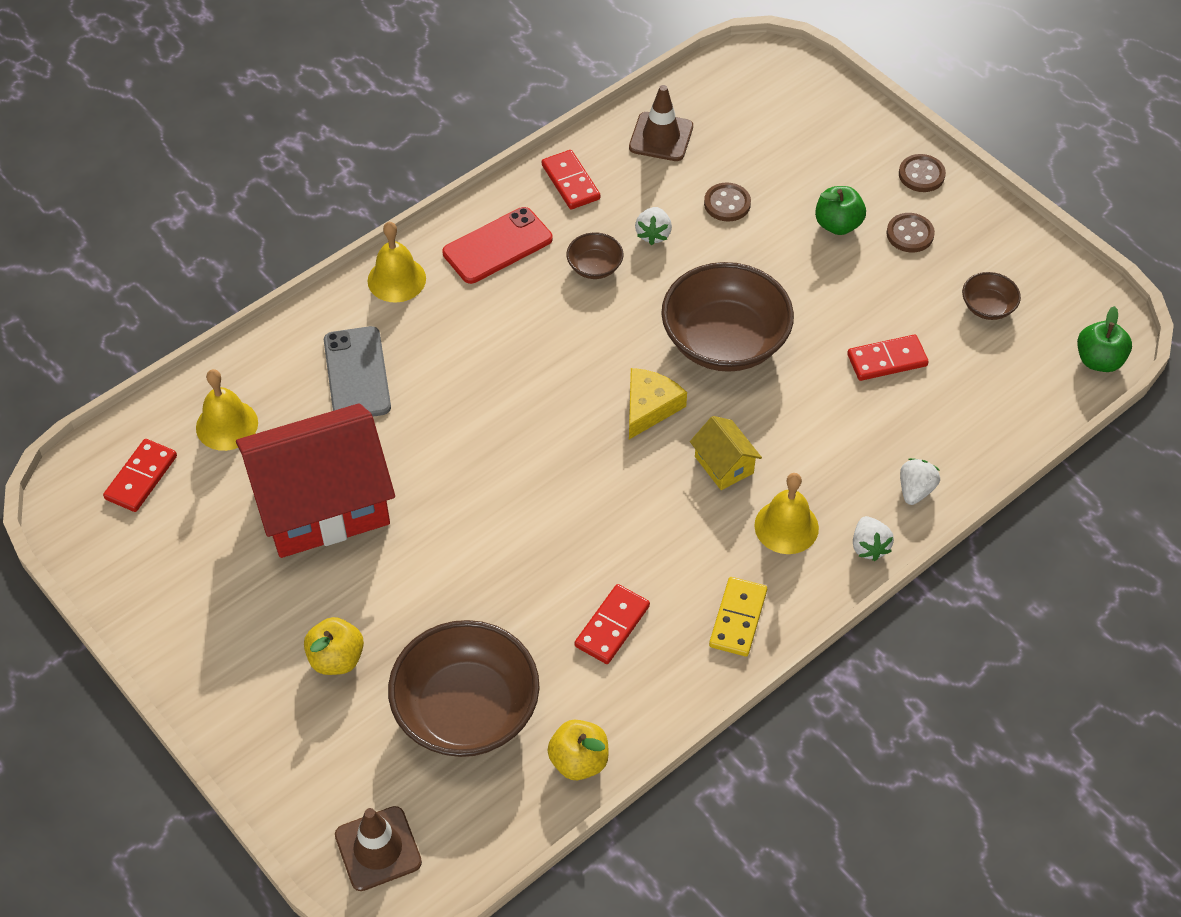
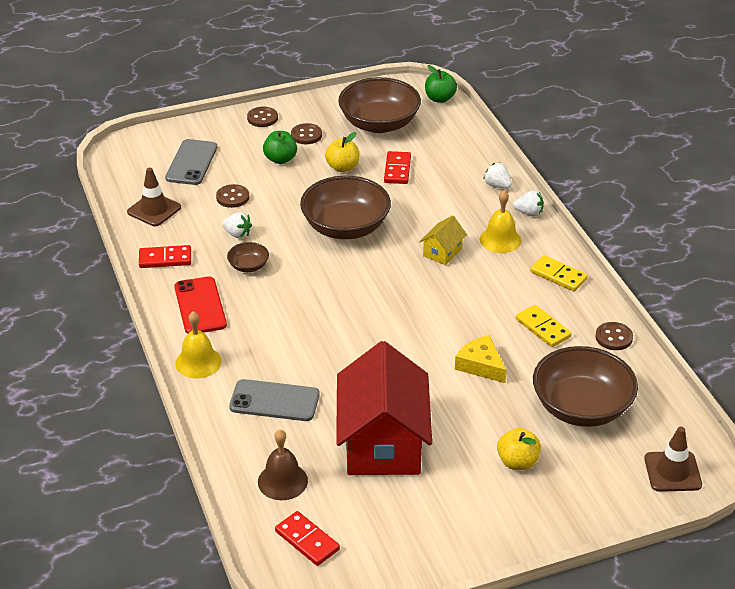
camera: 70 degrees left, 15 degrees down
(227, 425) = (282, 481): yellow bell -> brown bell
(579, 761) = (636, 366): yellow apple -> yellow apple (342, 167)
(612, 626) = (543, 328): red domino -> yellow domino
(629, 719) = (614, 337): none -> brown button
(649, 407) = (380, 271): yellow cheese -> yellow cheese (481, 365)
(724, 465) = (442, 252): yellow house -> yellow house turned 45 degrees counterclockwise
(778, 137) = (191, 163): none -> grey phone
(987, 307) = (379, 124): brown bowl -> brown bowl, size x2.23

